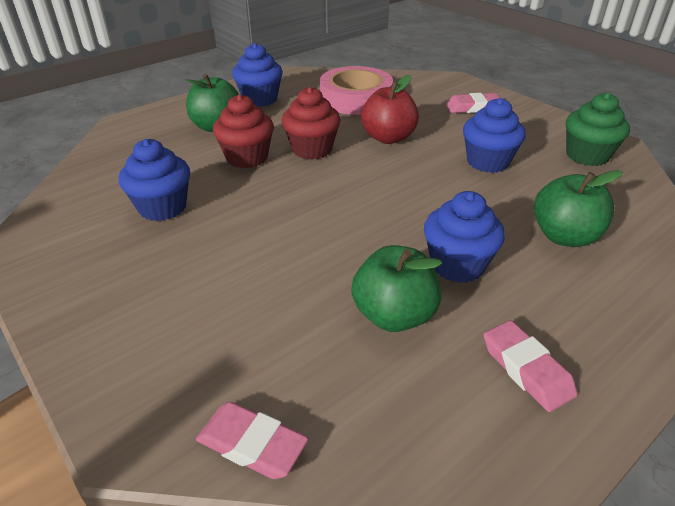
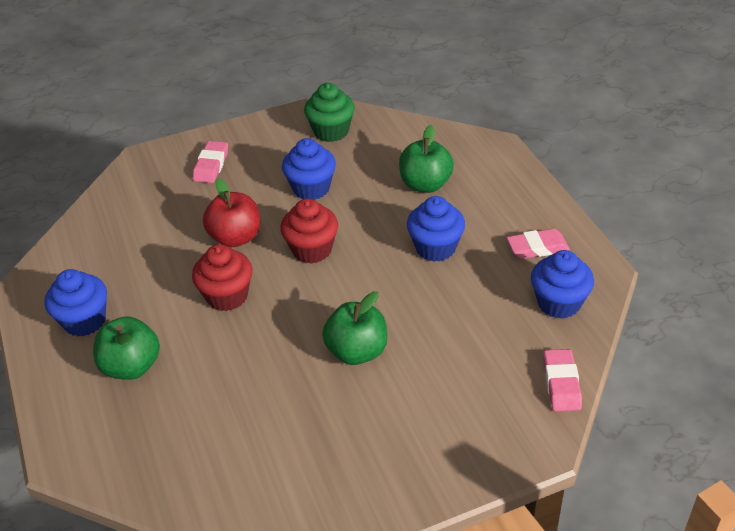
camera: 70 degrees left, 5 degrees up
(162, 207) = (278, 421): blue cupcake -> blue cupcake (559, 303)
(247, 158) = (216, 348): red cupcake -> red cupcake (312, 249)
(252, 444) = (561, 383): pink eraser -> pink eraser turned 45 degrees counterclockwise
(355, 98) = (137, 241): pink tape -> none
(394, 315) = (475, 294): green apple -> green apple (357, 351)

